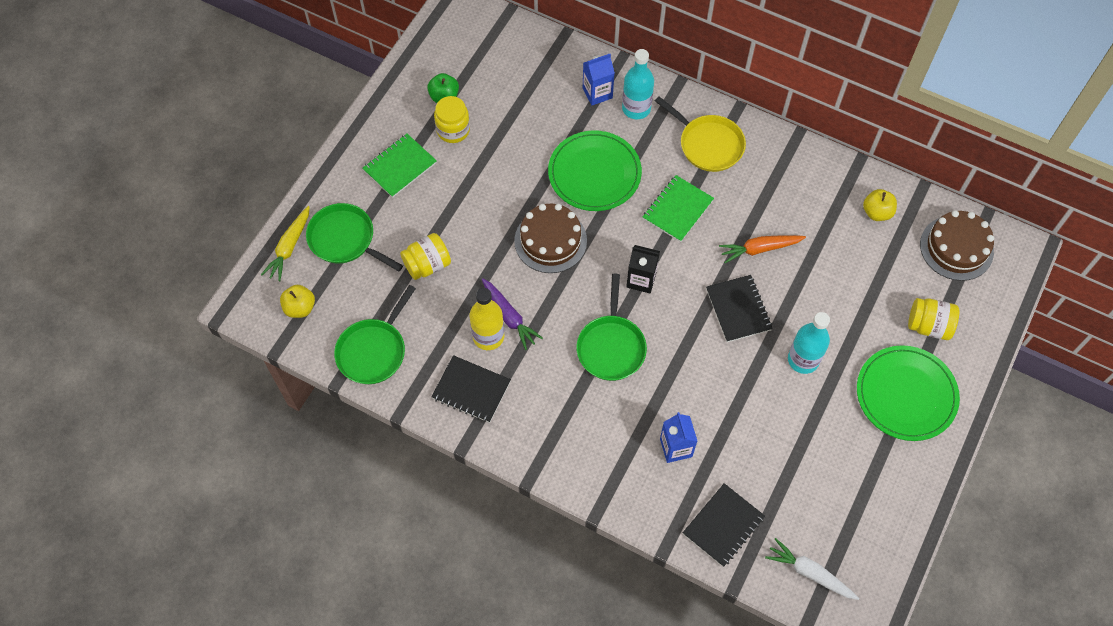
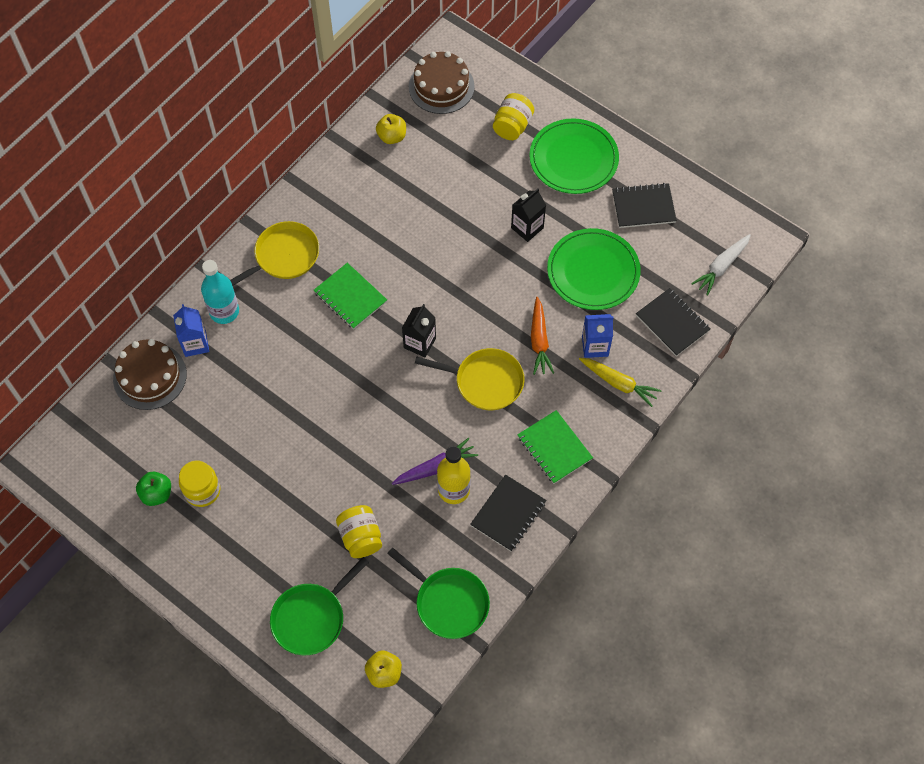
camera: 80 degrees left, 0 degrees up
(289, 247) = (308, 678): yellow carrot -> yellow carrot (619, 383)
(400, 166) = (234, 551): green notebook -> green notebook (554, 448)
(550, 240) = (359, 416): brown cake -> brown cake (150, 376)
(594, 173) = (291, 363): green plate -> green plate (593, 271)
(611, 347) = (485, 381): green pan -> yellow pan
(738, 309) = (467, 268): black notebook -> black notebook (643, 207)
(759, 249) = (409, 237): orange carrot -> orange carrot (539, 341)
(803, 360) = (527, 228): turquoise bottle -> black carton

